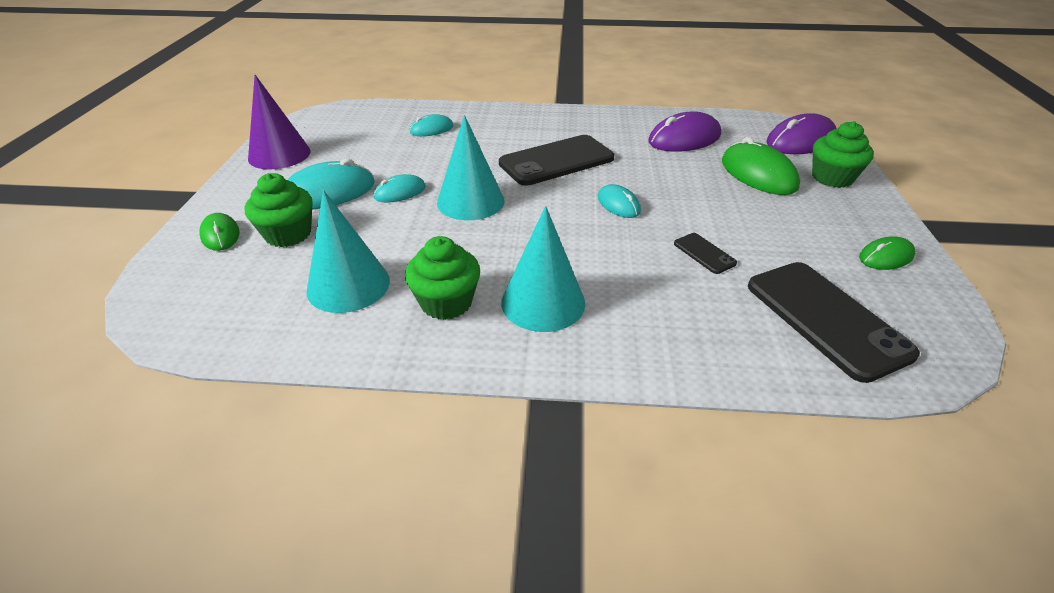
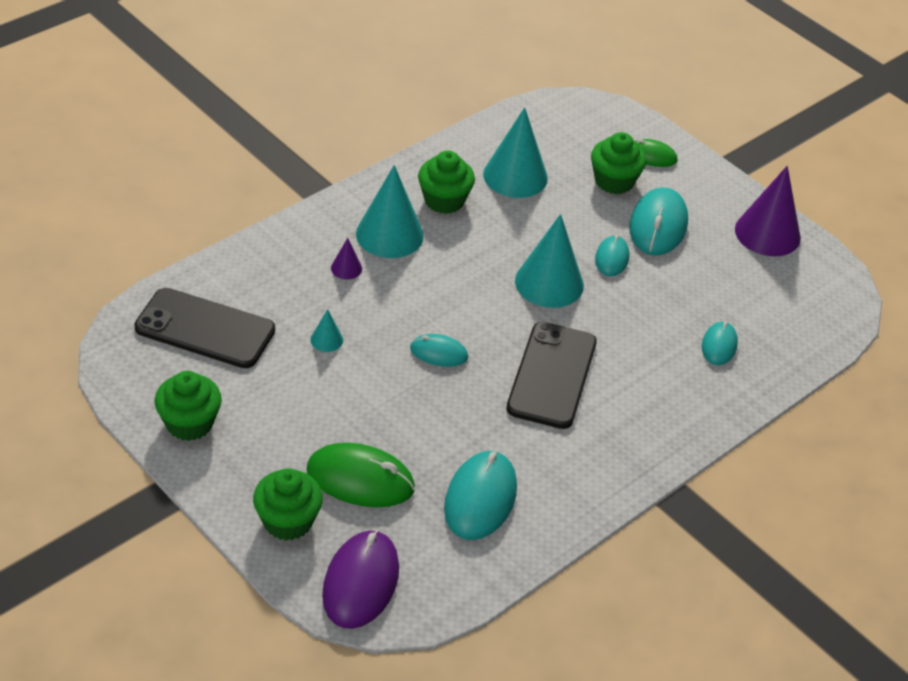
camera: 130 degrees right, 5 degrees up
(623, 296) = (346, 268): none -> purple cone
(684, 139) = (480, 498): purple mouse -> turquoise mouse
(704, 253) = (326, 340): black phone -> turquoise cone
(886, 257) = (189, 423): green mouse -> green cupcake

